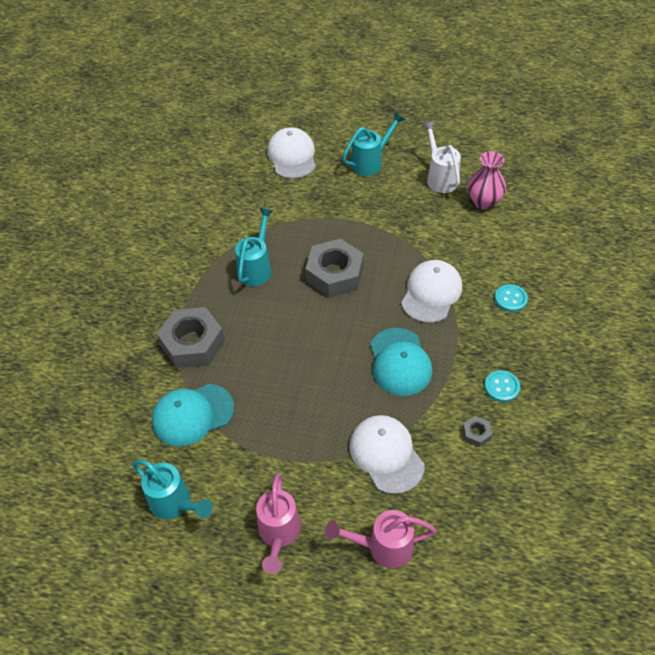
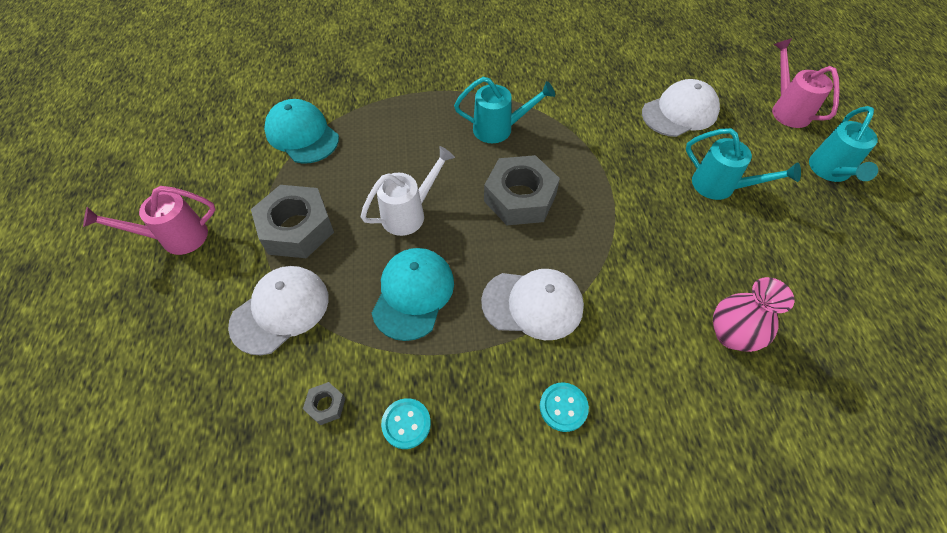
camera: 70 degrees right, 5 degrees up
(175, 503) = (205, 151): turquoise watering can -> turquoise watering can (830, 171)
(193, 343) = (385, 110): grey nut -> grey nut (297, 228)
(383, 547) = (163, 336): pink watering can -> pink watering can (787, 109)
(400, 362) = (413, 294): turquoise cap -> turquoise cap turned 135 degrees clockwise
(440, 177) = (743, 269): white watering can -> white watering can (409, 213)

